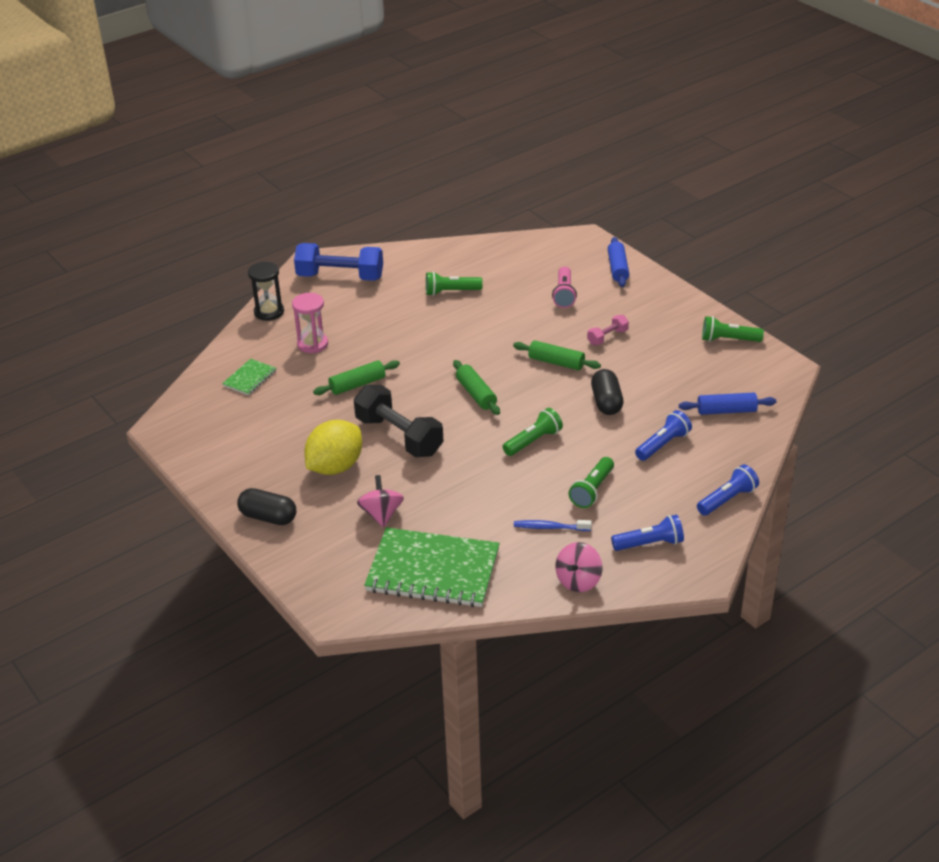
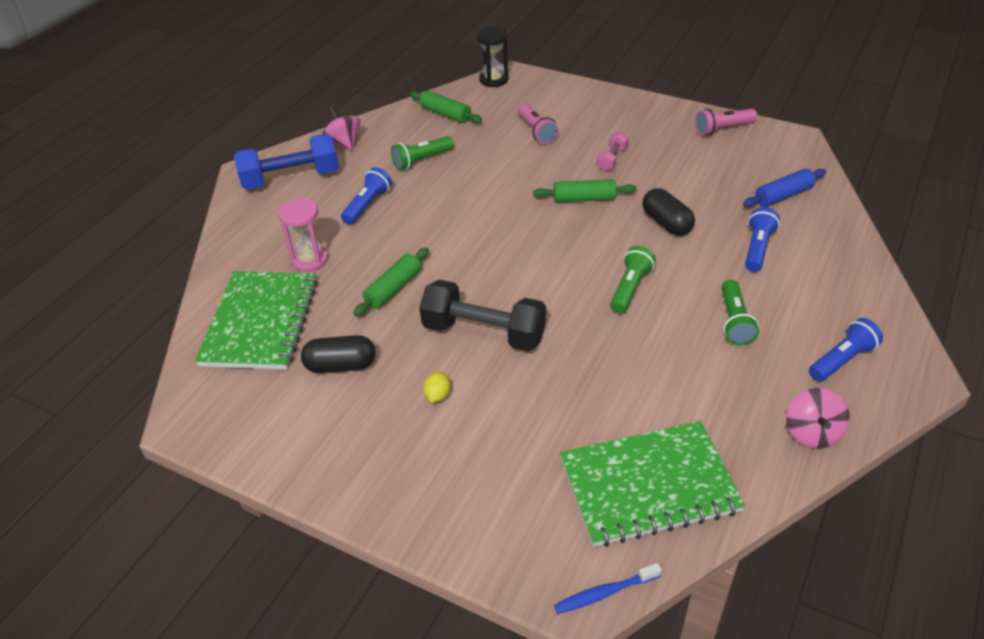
camera: 25 degrees left, 5 degrees up
(250, 378) = (261, 322): green notebook -> green notebook, size x2.17
(268, 517) = (401, 493): black capsule -> black capsule (341, 365)
(269, 312) = (234, 239): black hourglass -> black hourglass (493, 79)
(335, 467) = (437, 396): yellow lemon -> yellow lemon, size x0.41
(381, 514) = (535, 436): pink spinning top -> pink spinning top (344, 143)
(476, 394) = (530, 257): green rolling pin -> green rolling pin (445, 114)
(550, 527) = (729, 380): blue toothbrush -> blue toothbrush (604, 593)
(618, 268) = (566, 93): blue rolling pin -> none
(727, 499) = (867, 284): blue flashlight -> blue flashlight (367, 205)
(728, 340) = (722, 129): green flashlight -> pink flashlight

